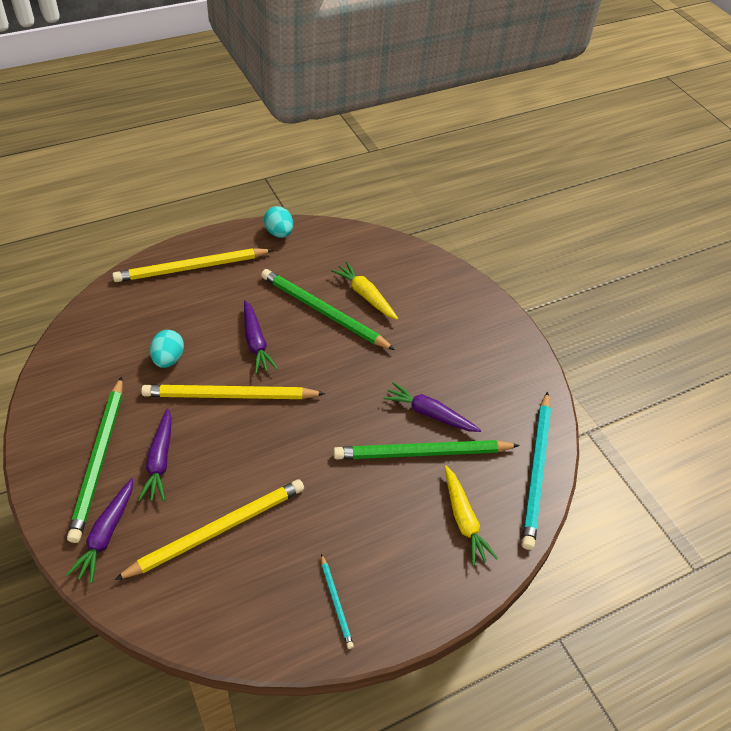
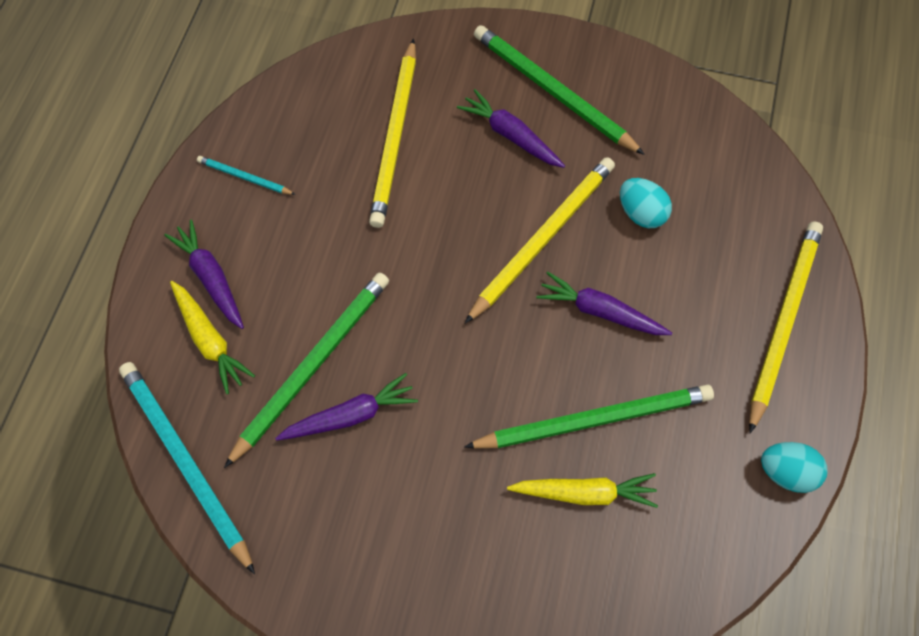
camera: 135 degrees right, 15 degrees up
(106, 534) = (466, 59): purple carrot -> purple carrot (210, 278)
(463, 520) = (209, 340): yellow carrot -> yellow carrot turned 150 degrees counterclockwise

